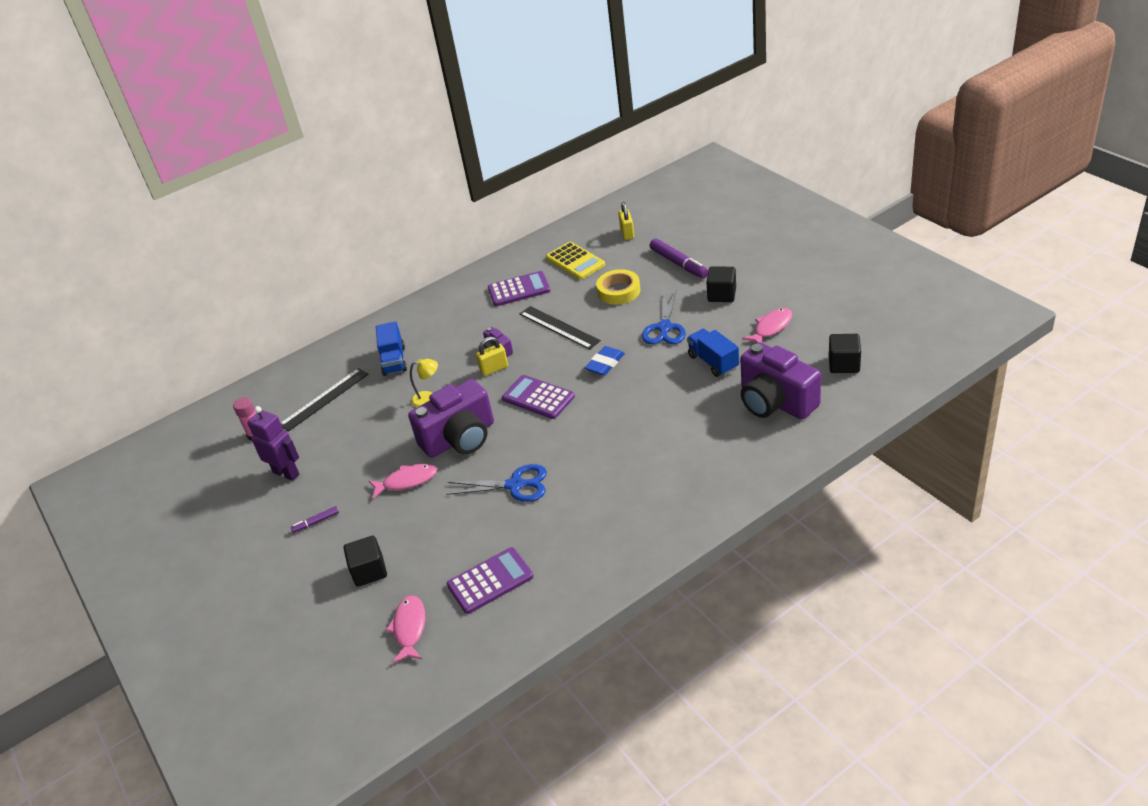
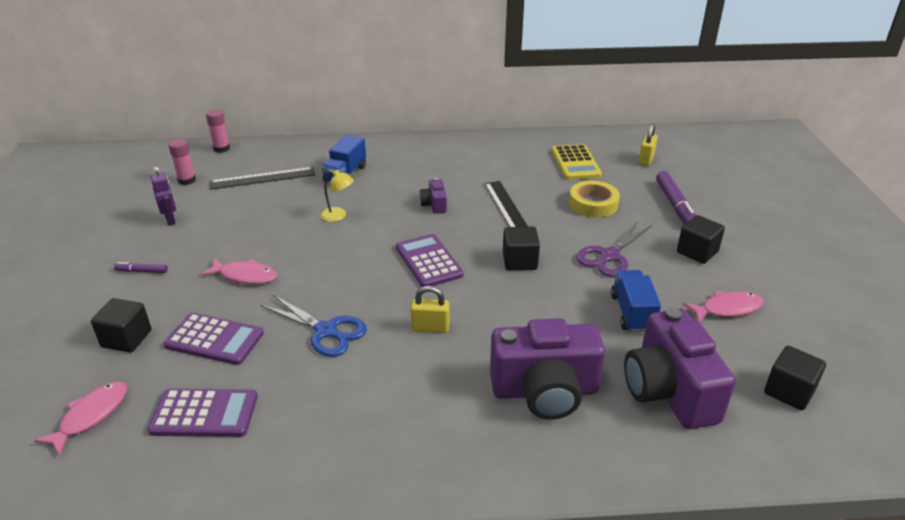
camera: 25 degrees right, 5 degrees down
(251, 392) = (221, 148): none -> pink glue stick
(286, 473) = (170, 220): purple robot -> purple robot, size x0.66
(460, 438) = (326, 262): purple camera -> purple camera (545, 391)
(494, 369) = (416, 218): yellow padlock -> yellow padlock (430, 328)
(519, 289) = (503, 164): purple calculator -> purple calculator (214, 339)
(605, 364) = (519, 261): blue eraser -> black cube
(664, 327) = (609, 256): blue scissors -> purple scissors

